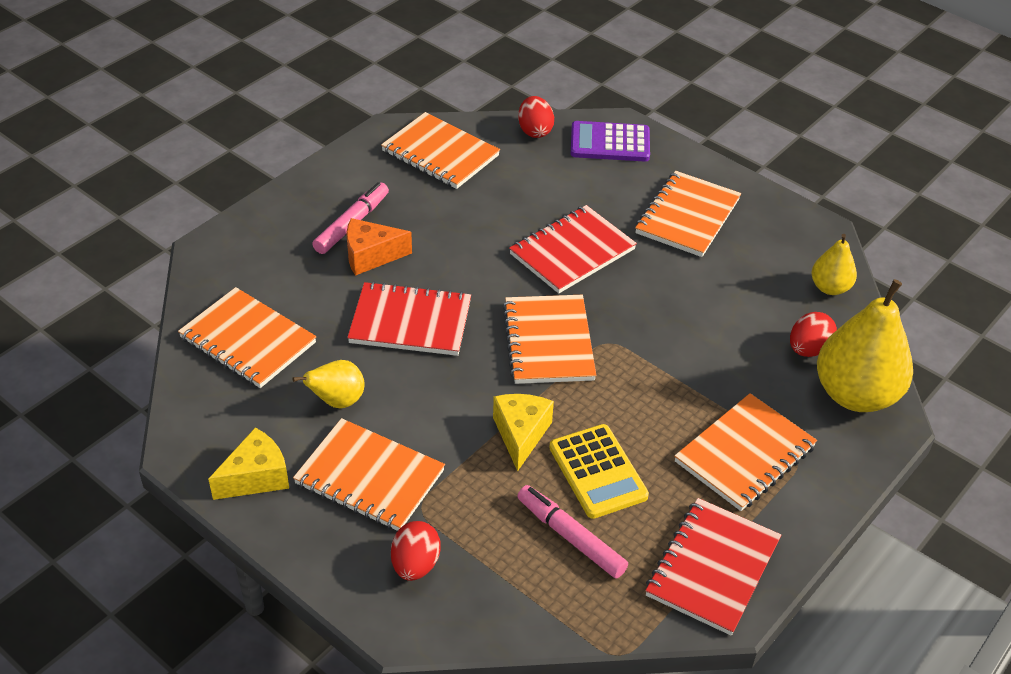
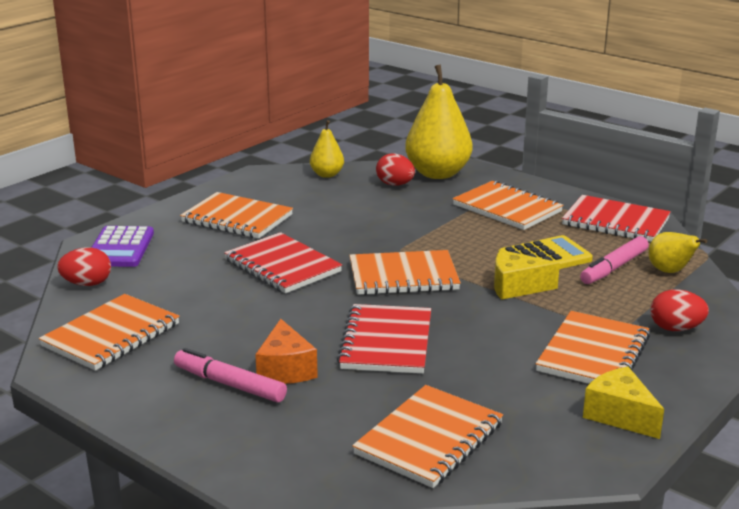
camera: 90 degrees left, 20 degrees down
(337, 401) = (504, 376): yellow pear -> yellow pear (670, 271)

